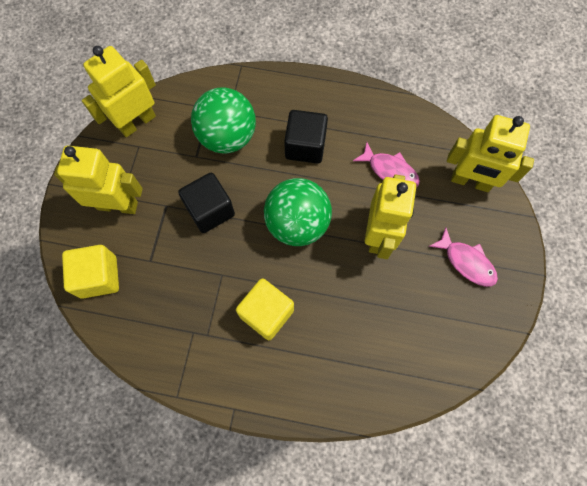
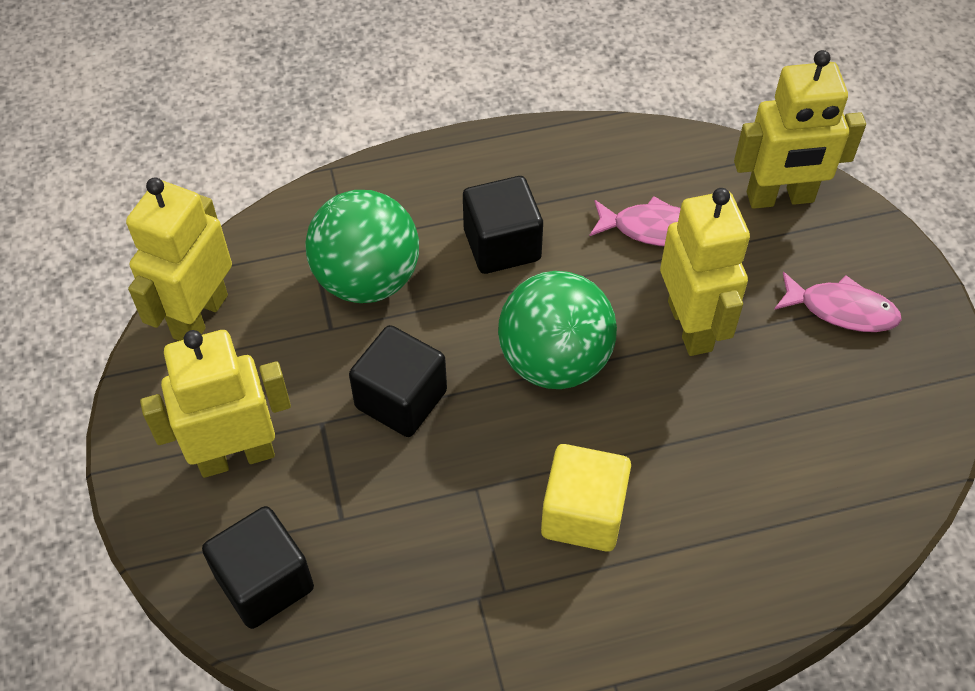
camera: 25 degrees left, 15 degrees down
(99, 277) = (265, 582): yellow cube -> black cube

